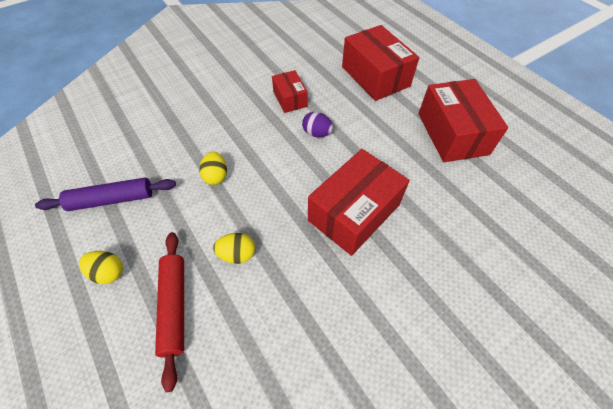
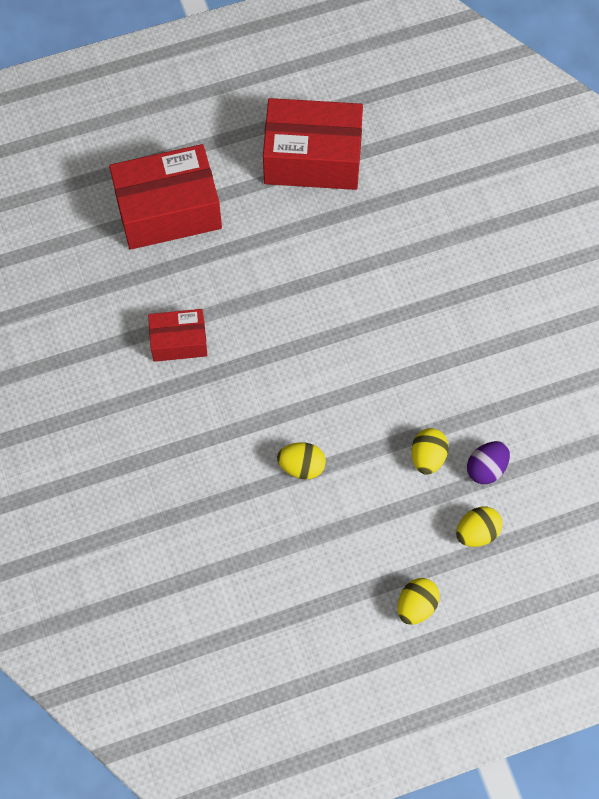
camera: 75 degrees left, 10 degrees up
(112, 200) = (305, 604): purple rolling pin -> none
(174, 306) = (477, 532): red rolling pin -> yellow egg
(317, 133) = (262, 322): purple egg -> purple egg (486, 468)
(354, 212) = (403, 315): red box -> none

